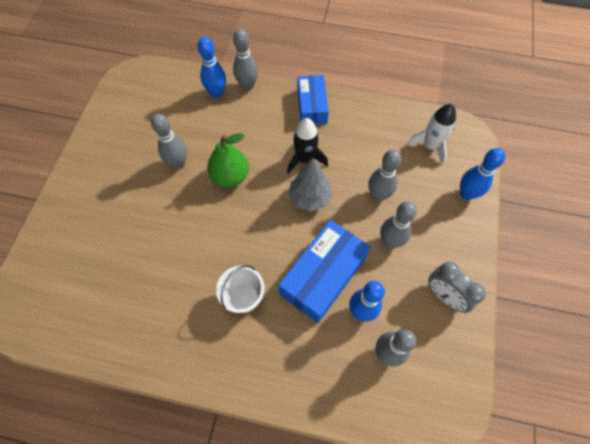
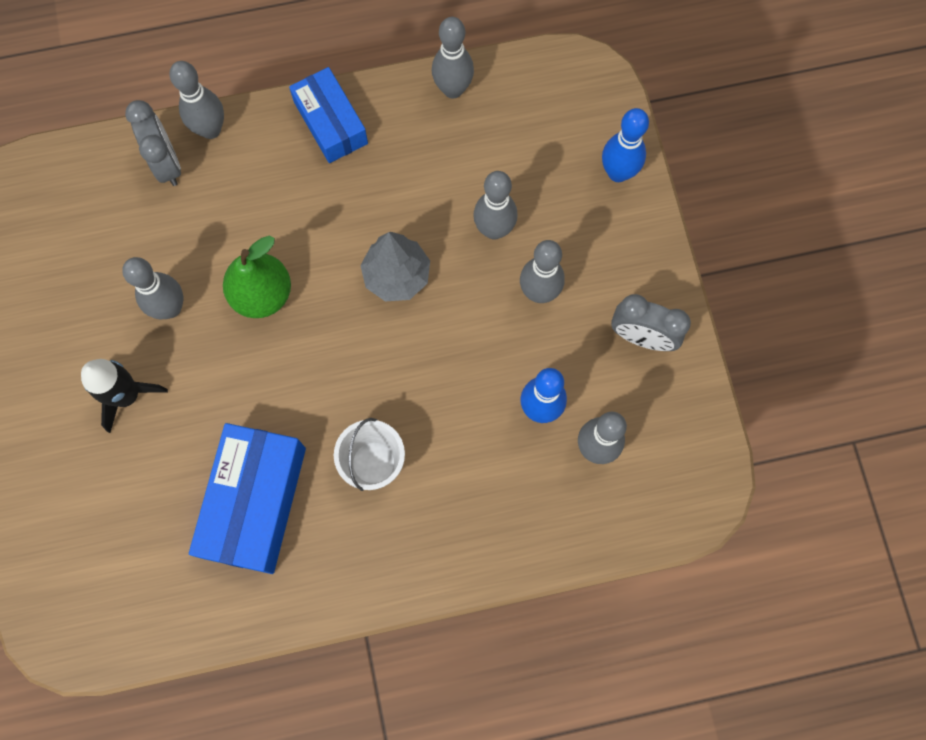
camera: 25 degrees left, 10 degrees up
(217, 93) = (167, 163): blue bowling pin -> grey clock
(305, 159) = (362, 218): black rocket -> black rocket (127, 395)
(323, 276) = (468, 383): blue box -> blue box (254, 502)
(387, 114) = (453, 89): none -> grey bowling pin
(430, 146) = (538, 117): white rocket -> none

